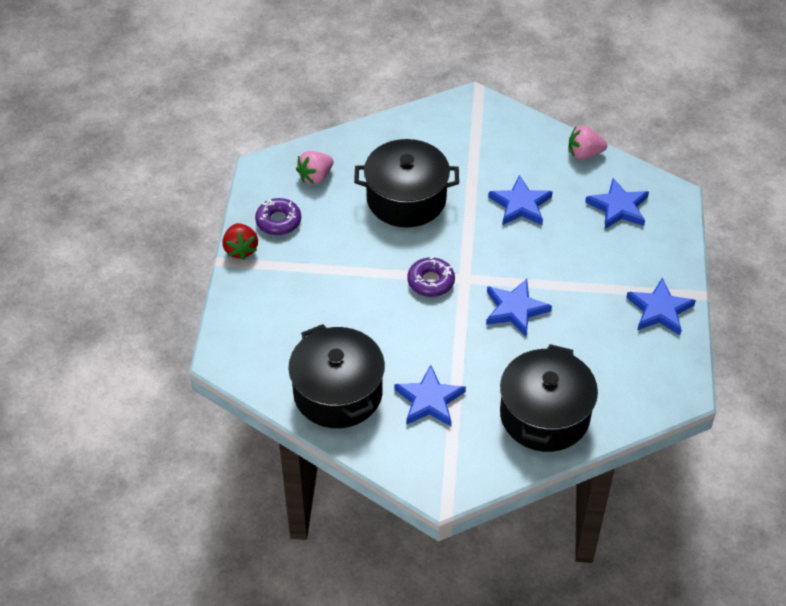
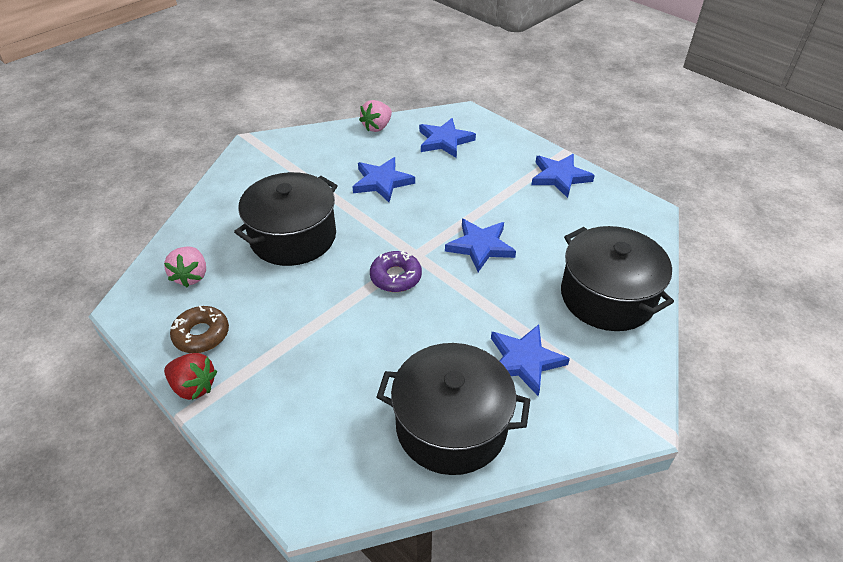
camera: 50 degrees left, 5 degrees down
(278, 221) = (201, 334): purple donut -> brown donut

